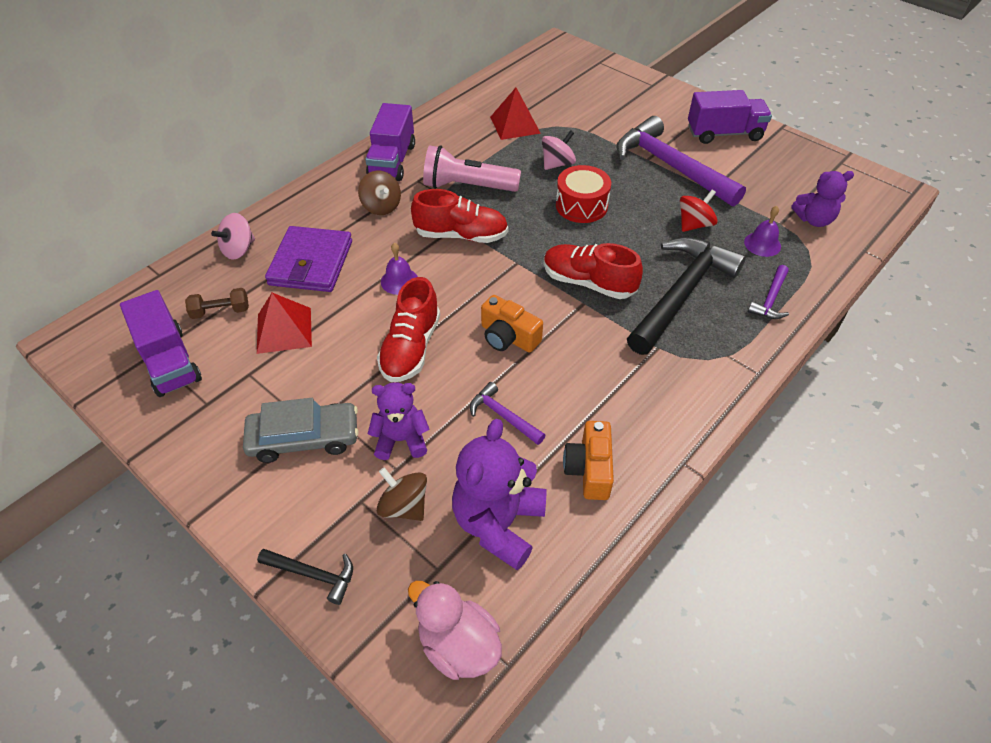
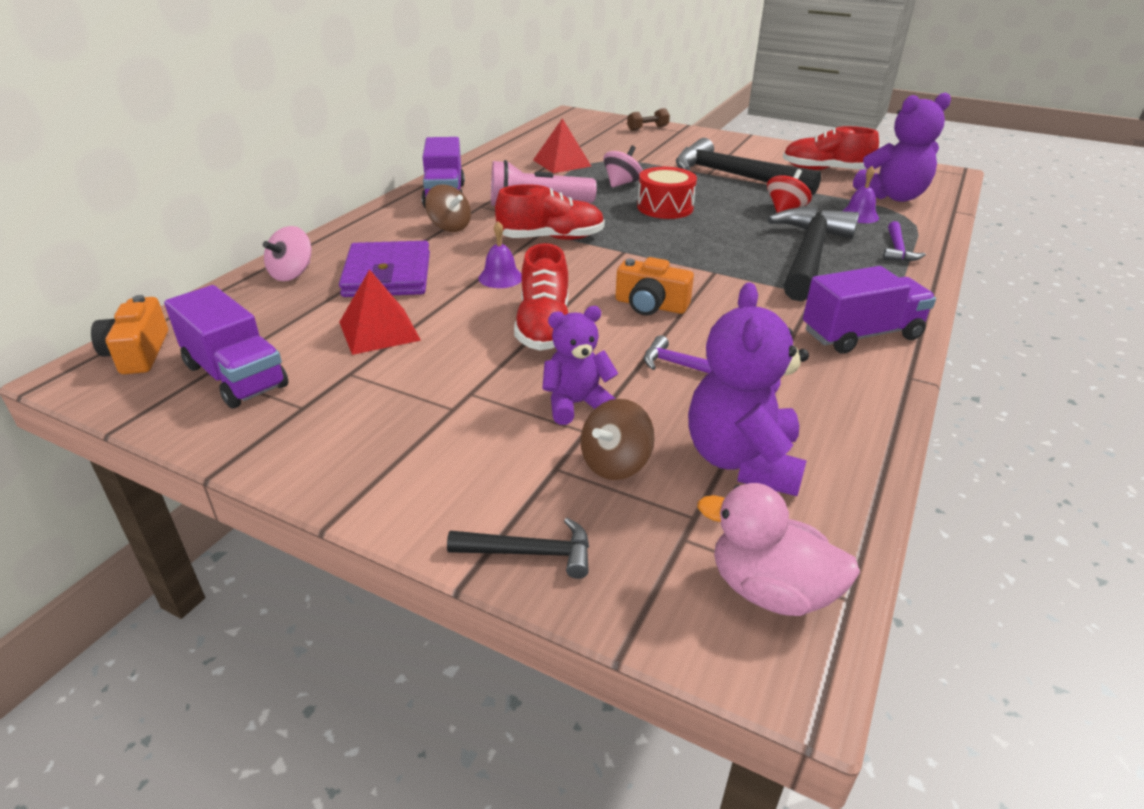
camera: 15 degrees left, 15 degrees down
(220, 311) = (289, 325): brown dumbbell -> brown dumbbell (647, 128)
(304, 438) = (450, 420): grey car -> none
(404, 506) = (615, 463): brown spinning top -> brown spinning top turned 75 degrees counterclockwise
(588, 283) = (709, 257): red shoe -> red shoe (825, 170)
(589, 469) = (813, 397): orange camera -> orange camera (138, 353)
(670, 166) = (734, 176): purple hammer -> black hammer
(724, 133) = (768, 153): purple truck -> purple truck (861, 335)
(814, 220) = (893, 196): purple teddy bear -> purple teddy bear, size x1.58

